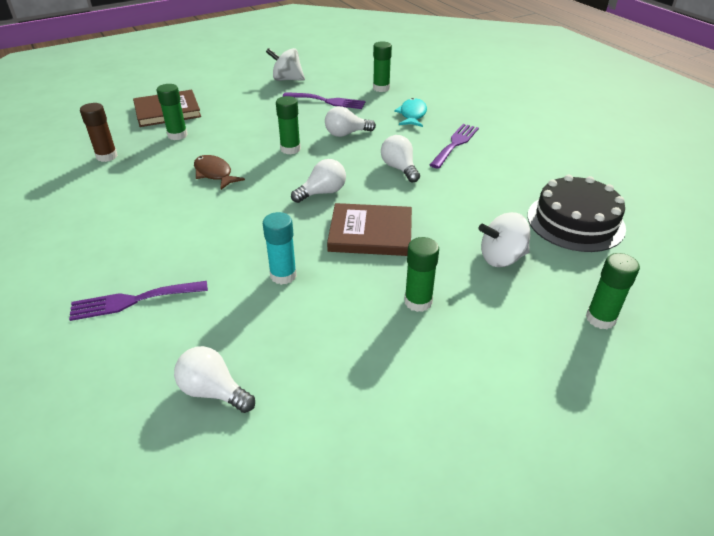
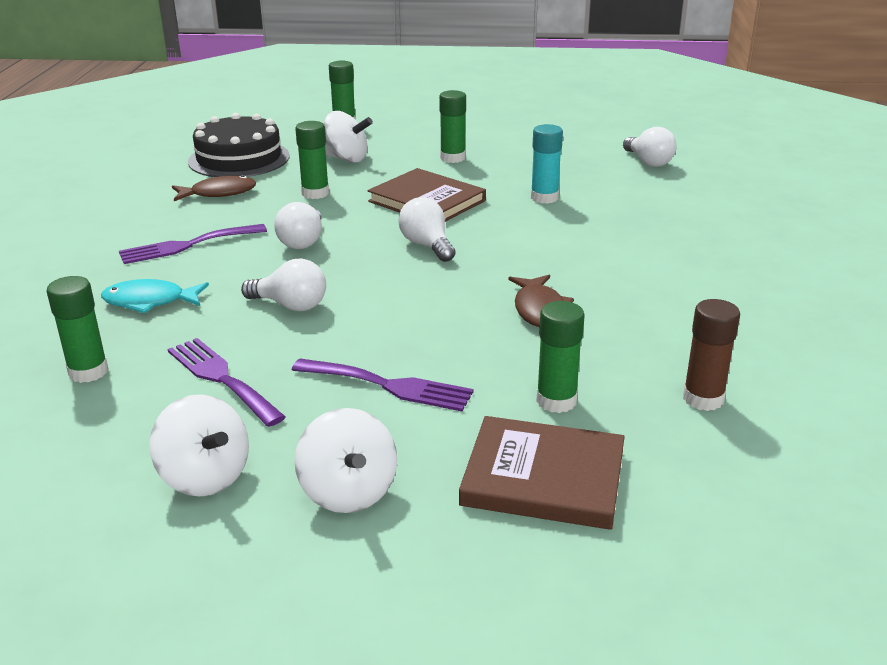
camera: 145 degrees left, 10 degrees down
(133, 301) = (697, 219): purple fork -> purple fork (389, 386)
(234, 89) = (348, 492): none -> white spinning top
(290, 149) = (399, 310): green glue stick -> green glue stick (315, 193)
(322, 193) = (427, 245): white light bulb -> white light bulb turned 60 degrees clockwise
(412, 115) = (150, 301): turquoise fish -> turquoise fish turned 45 degrees clockwise
(516, 184) = (219, 193): none -> brown fish

